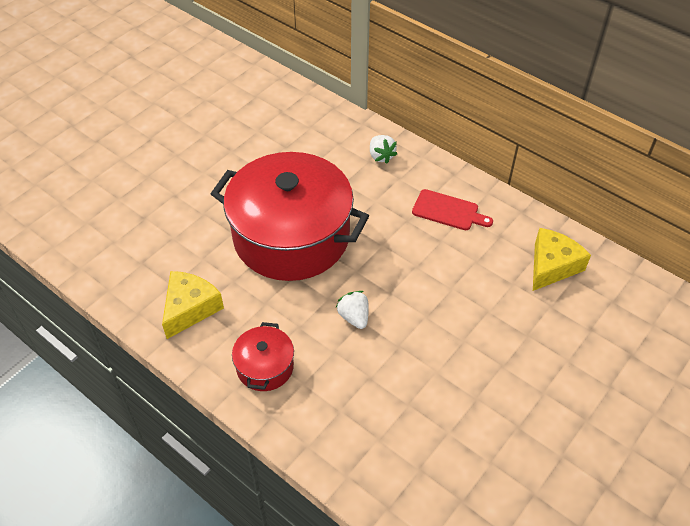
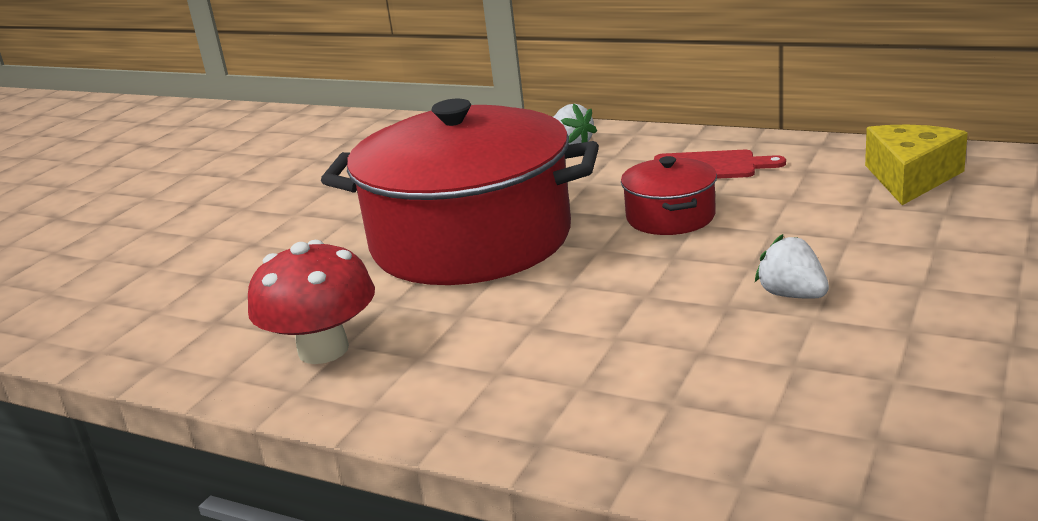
camera: 10 degrees left, 25 degrees down
(190, 308) = (323, 350): yellow cheese -> red mushroom
(265, 367) = (497, 384): red pot -> red pot (670, 217)
(354, 317) = (627, 293): white strawberry -> white strawberry (792, 295)

